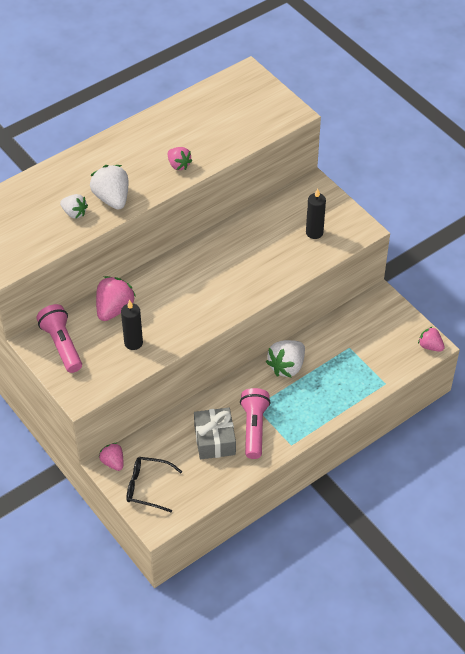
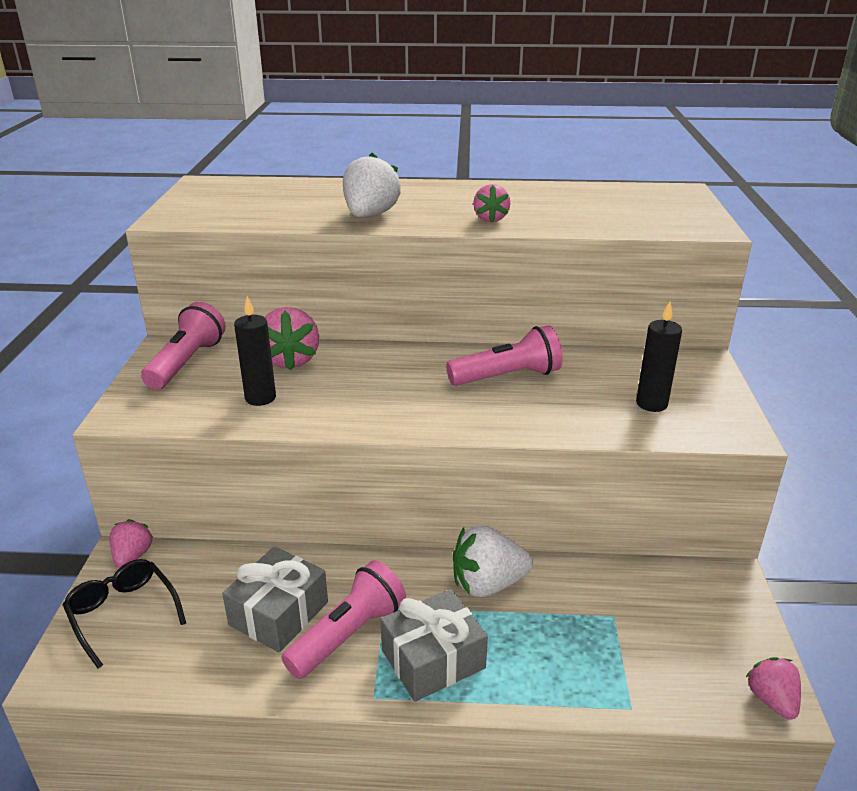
camera: 40 degrees right, 20 degrees down
(74, 213) = (311, 211): white strawberry -> none
(114, 309) = (290, 360): pink strawberry -> pink strawberry turned 105 degrees clockwise
(234, 254) = (507, 377): none -> pink flashlight
(298, 415) = (433, 659): none -> grey gift

